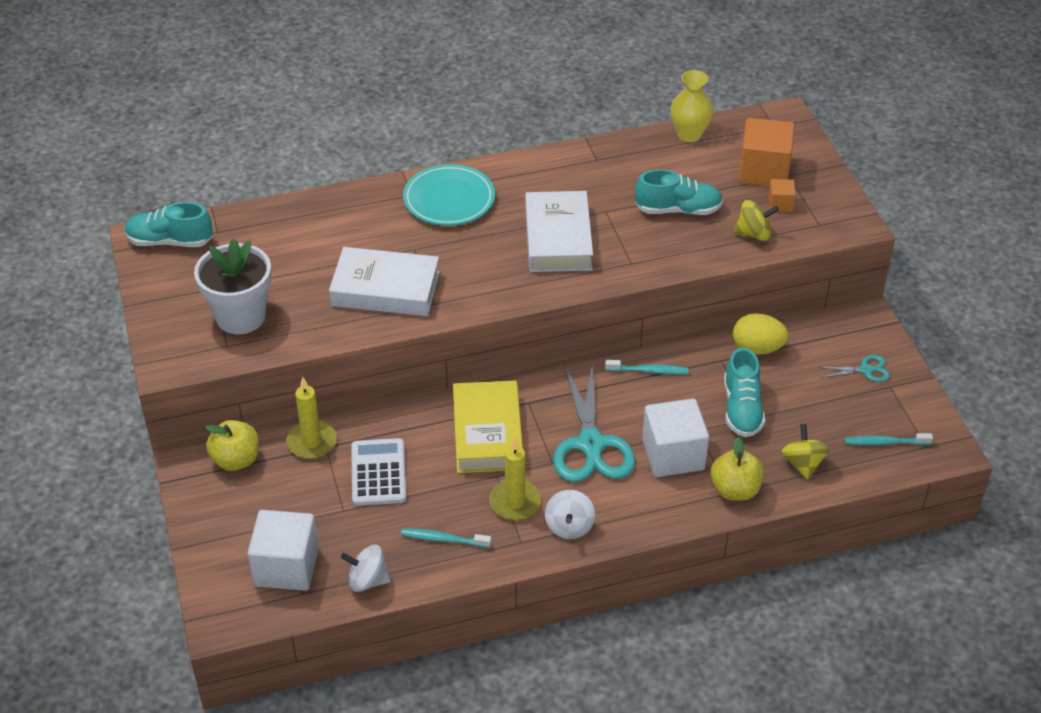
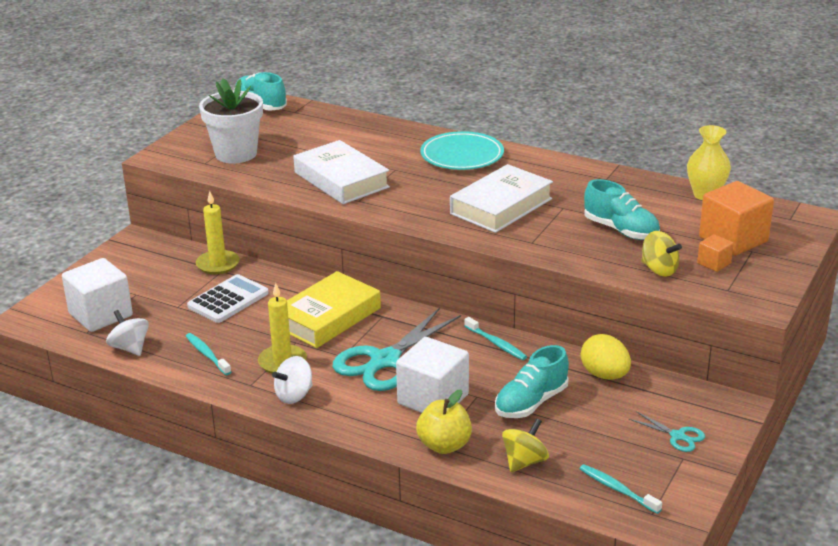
camera: 45 degrees right, 15 degrees down
(236, 460) = (163, 250): yellow apple -> none

